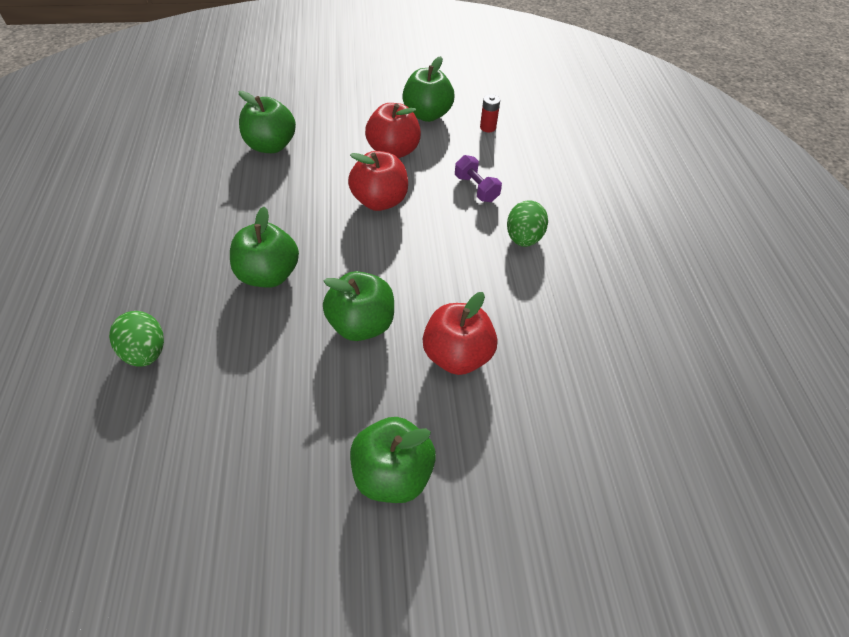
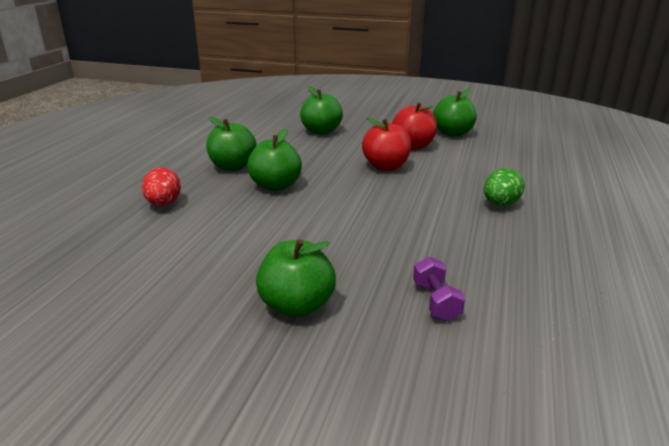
camera: 25 degrees right, 25 degrees down
(146, 352) = (163, 204): green egg -> red egg
(361, 324) = (328, 222): green apple -> green apple (233, 166)
(457, 355) = (398, 254): red apple -> none
(476, 188) = (472, 173): purple dumbbell -> purple dumbbell (436, 302)
(488, 127) = (501, 145): red battery -> none

